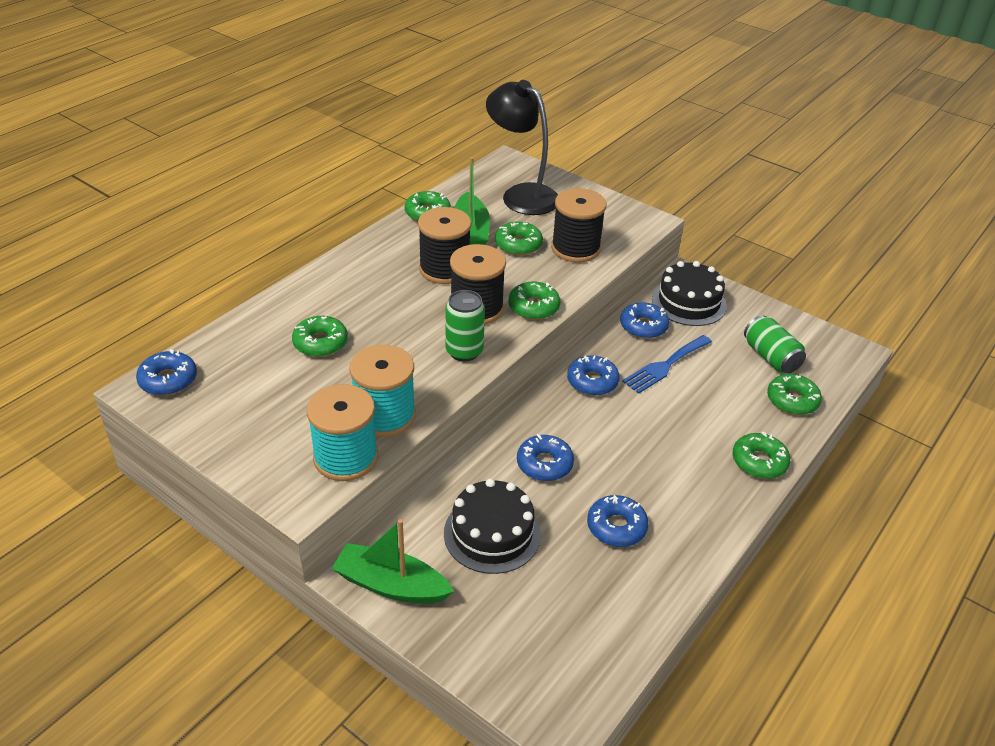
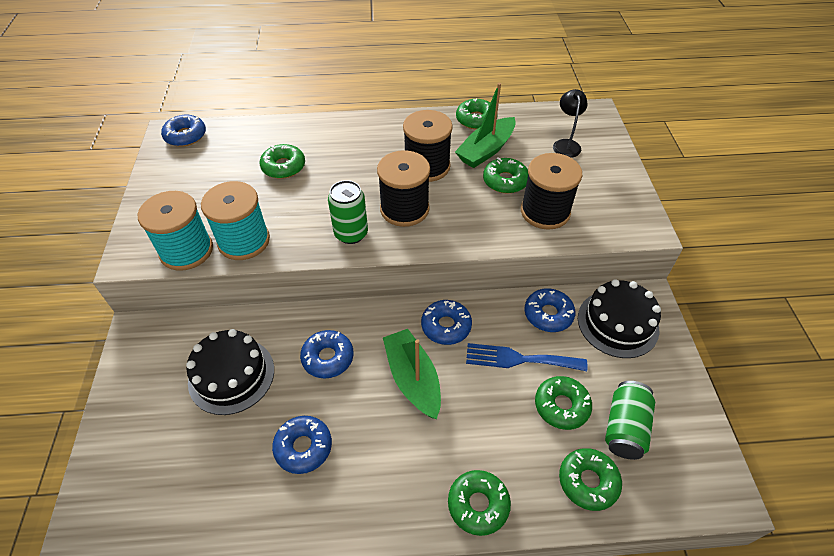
camera: 50 degrees right, 10 degrees up
(391, 585) = (142, 354): green boat -> green boat (413, 379)
(521, 195) = (566, 144): black lamp -> black lamp, size x0.51
(533, 307) = (444, 235): green donut -> green donut (561, 406)

